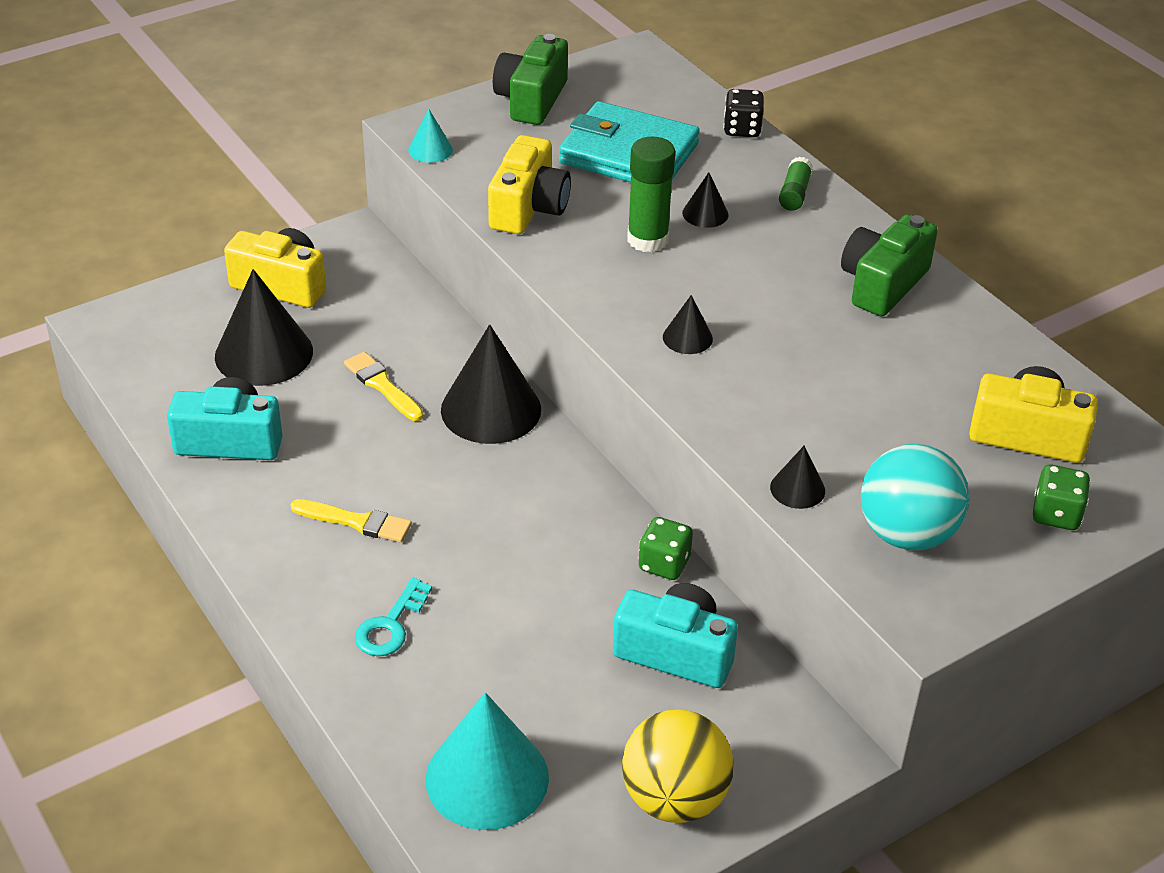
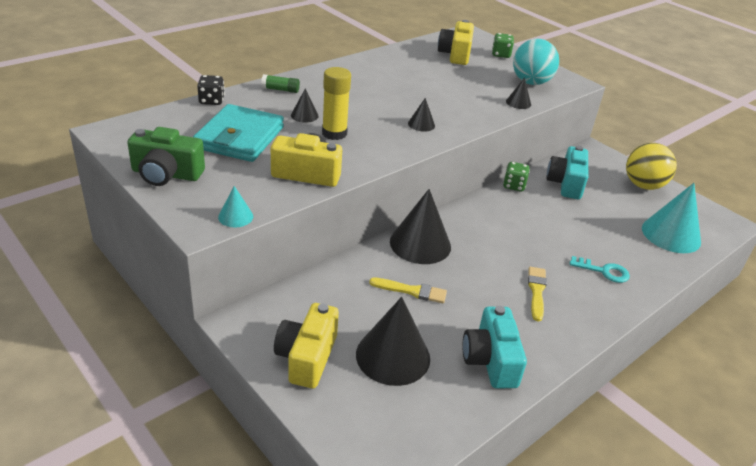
camera: 100 degrees left, 5 degrees down
(382, 385) = (411, 291): yellow brush -> yellow brush turned 120 degrees counterclockwise
(647, 239) = (334, 133): green glue stick -> yellow glue stick
(882, 284) = (359, 74): green camera -> none

